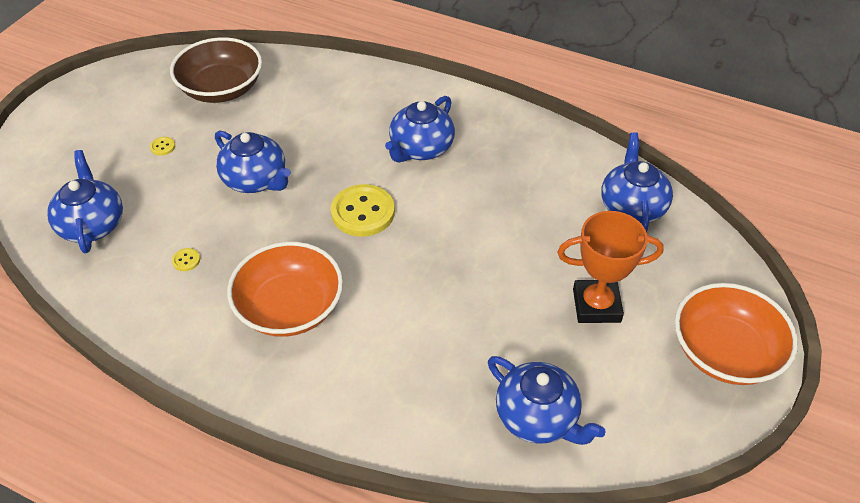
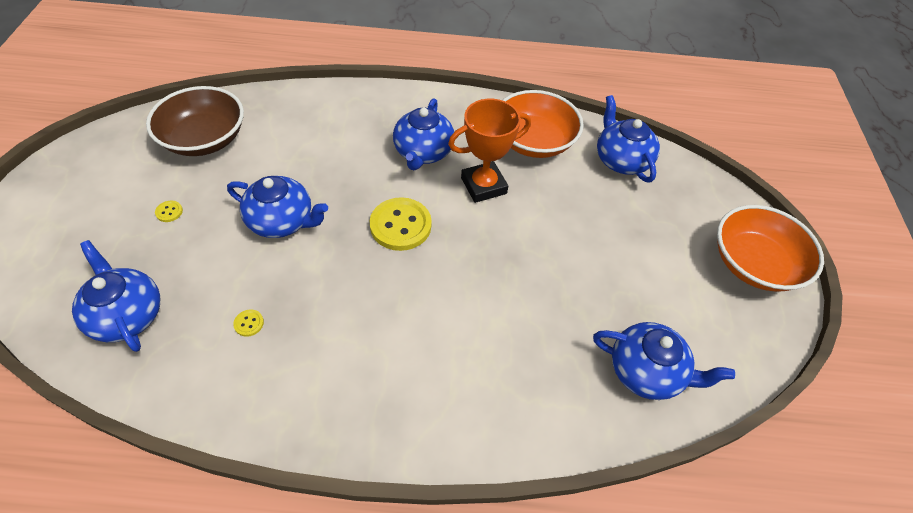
camera: 25 degrees left, 5 degrees up
(290, 307) = (377, 340): orange bowl -> orange bowl (534, 141)
(596, 305) = (639, 254): orange trophy -> orange trophy (483, 186)

